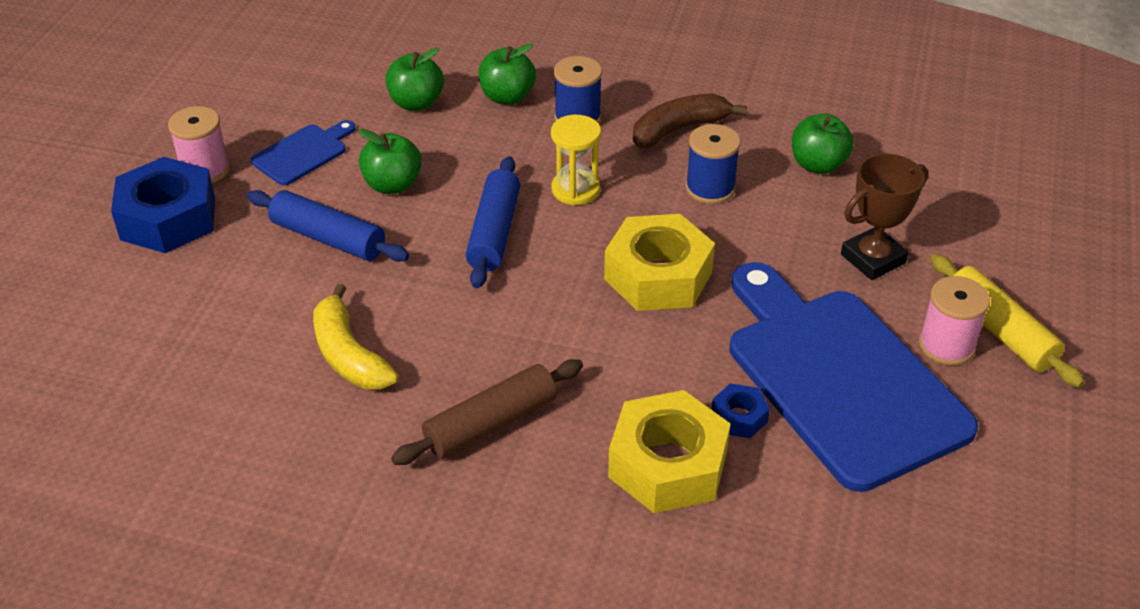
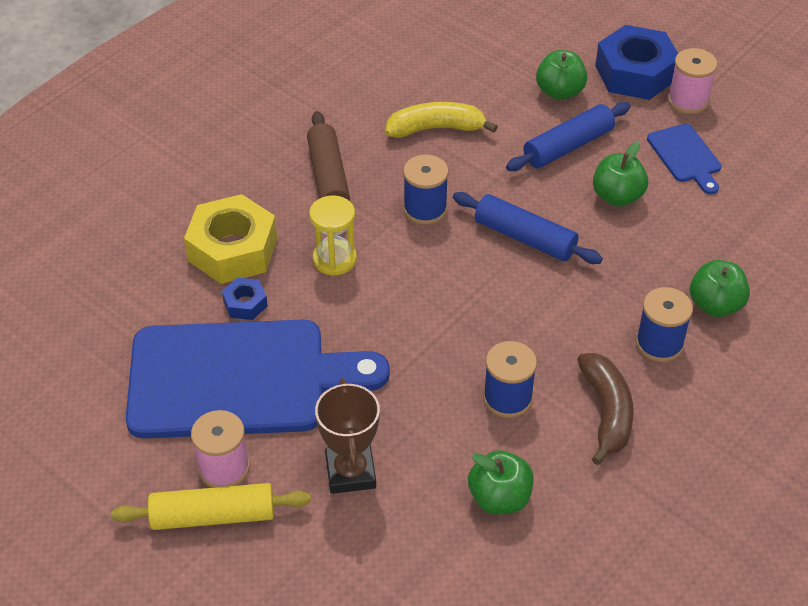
camera: 115 degrees right, 5 degrees up
(416, 103) = (731, 241): green apple -> green apple (559, 92)
(496, 320) = (425, 209): none -> blue spool
(575, 190) = (553, 305): yellow hourglass -> yellow hourglass (334, 259)
(658, 276) = (417, 317): yellow nut -> none

